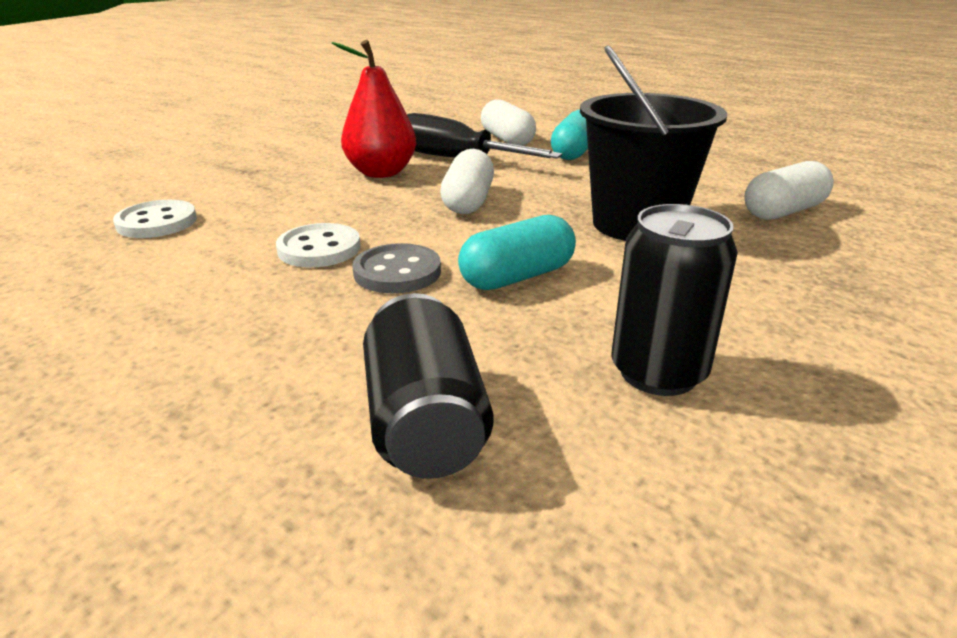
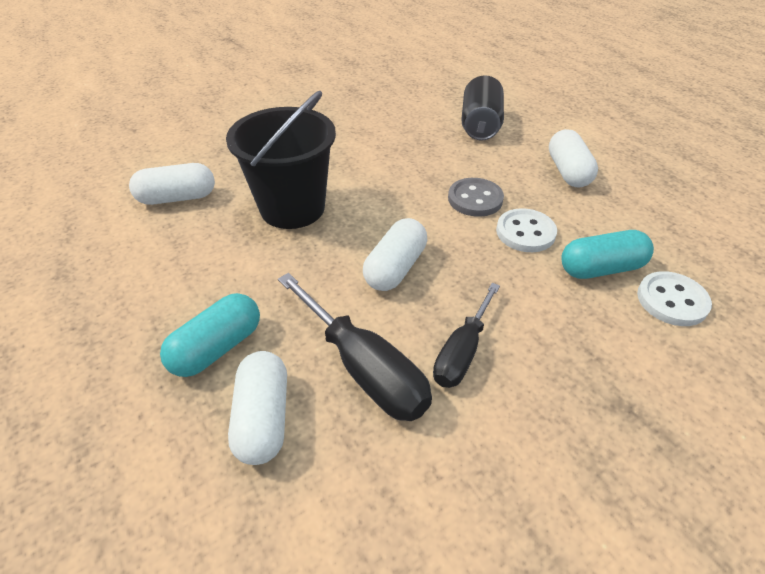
camera: 160 degrees left, 15 degrees up
(223, 343) = (568, 171): none -> white capsule
(381, 173) = (462, 352): red pear -> black screwdriver
(517, 277) = (406, 181): turquoise capsule -> turquoise capsule (601, 268)
(658, 372) = (382, 124): black can -> none

